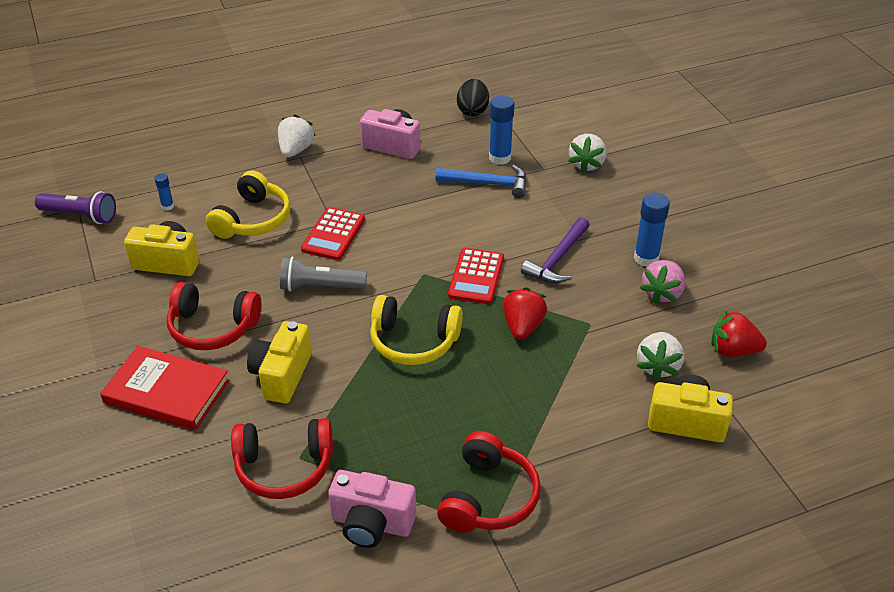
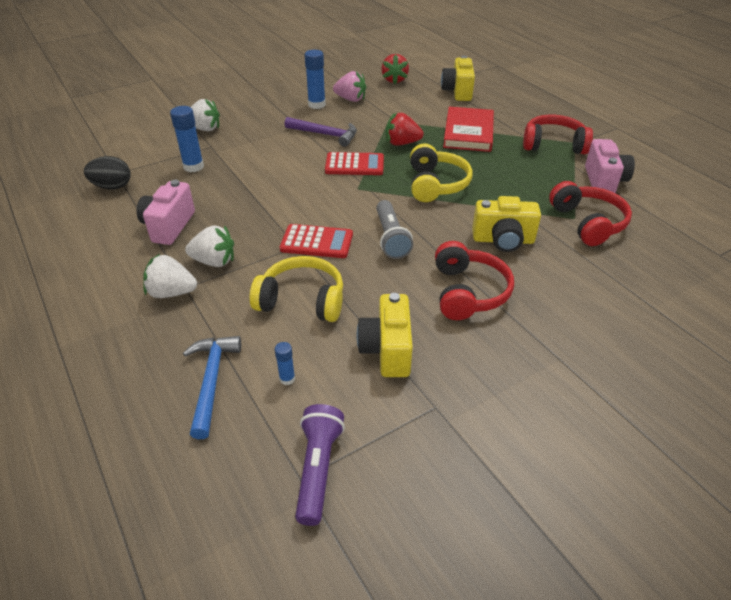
camera: 100 degrees left, 0 degrees up
(167, 392) = (557, 302): red book -> red book (468, 132)
(488, 184) = (232, 169): blue hammer -> blue hammer (211, 381)
(658, 366) = (418, 99): white strawberry -> white strawberry (214, 261)

